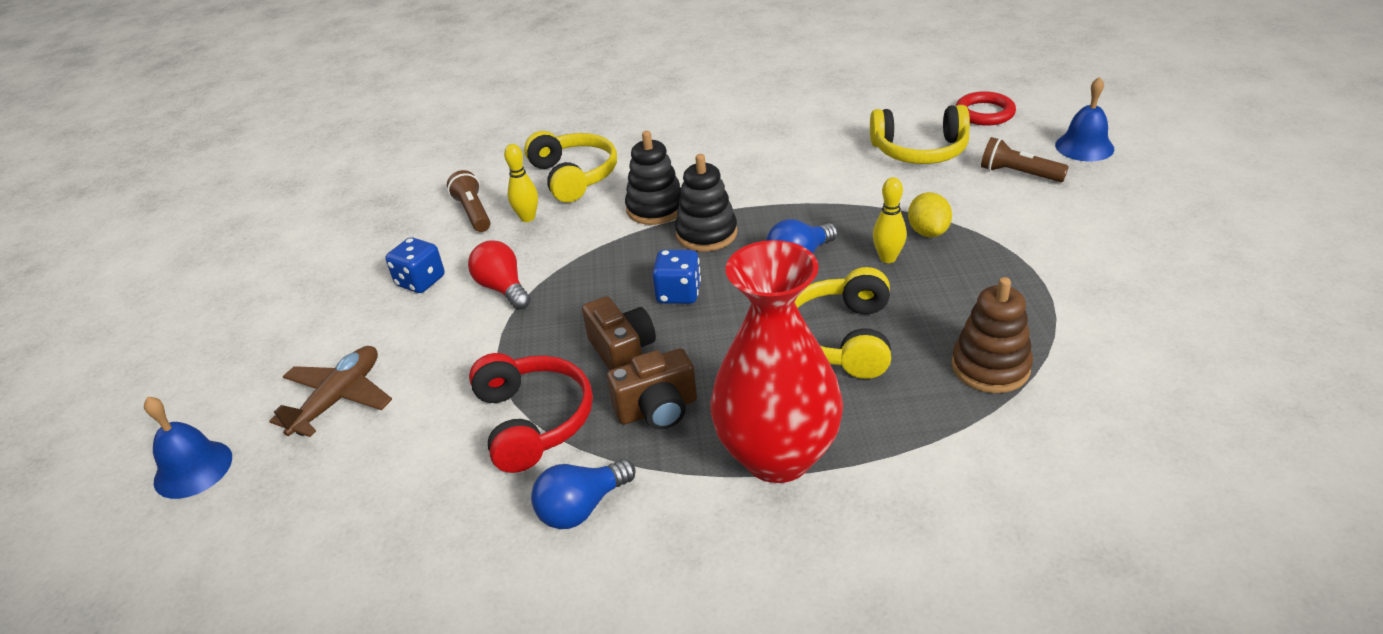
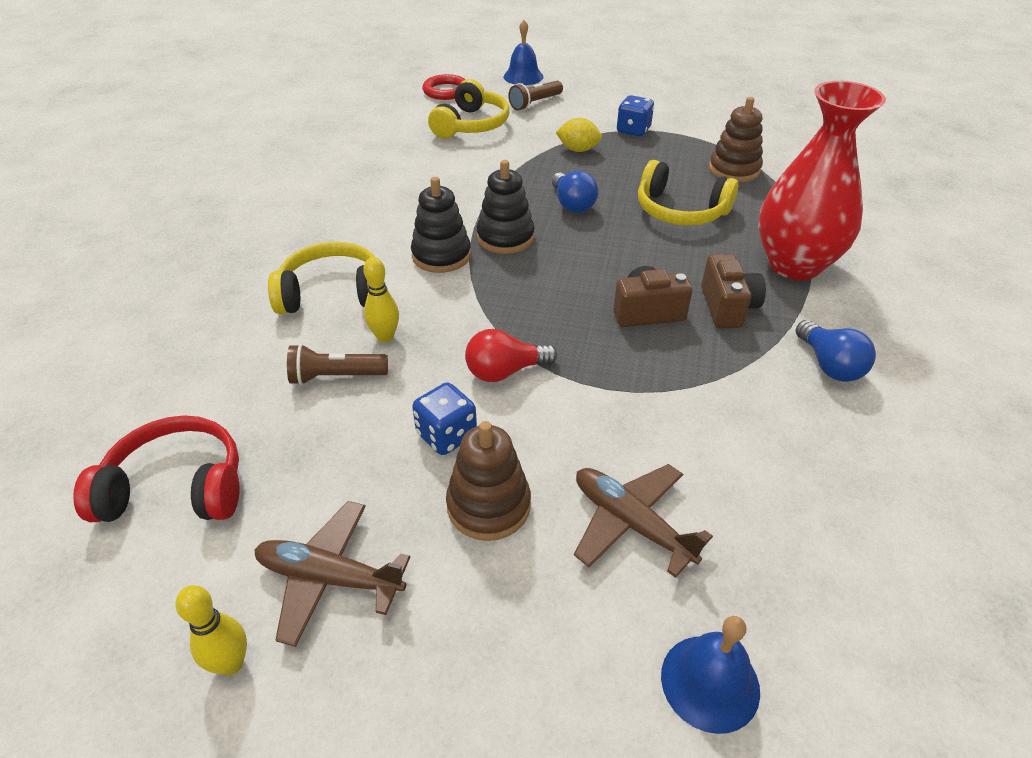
camera: 75 degrees left, 5 degrees up
(285, 275) = (329, 578): none -> brown plane
(351, 322) = (488, 505): none -> brown stacking toy
(533, 421) = (718, 378): red headphones -> red headphones (176, 488)
(678, 293) = (583, 268): blue dice -> blue dice (633, 130)
(888, 258) = (598, 171): yellow bowling pin -> yellow bowling pin (231, 663)

